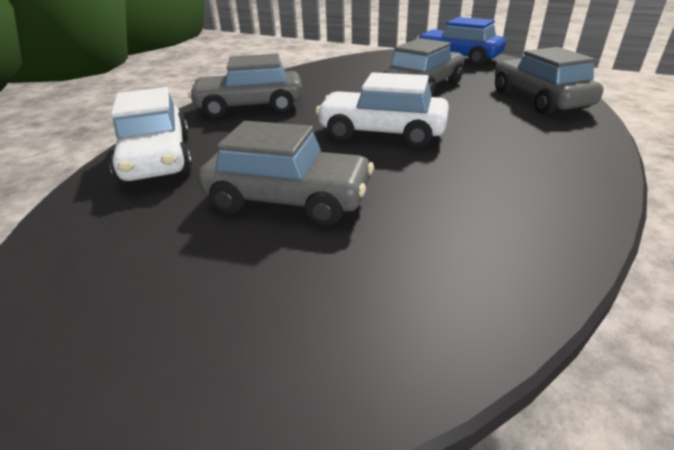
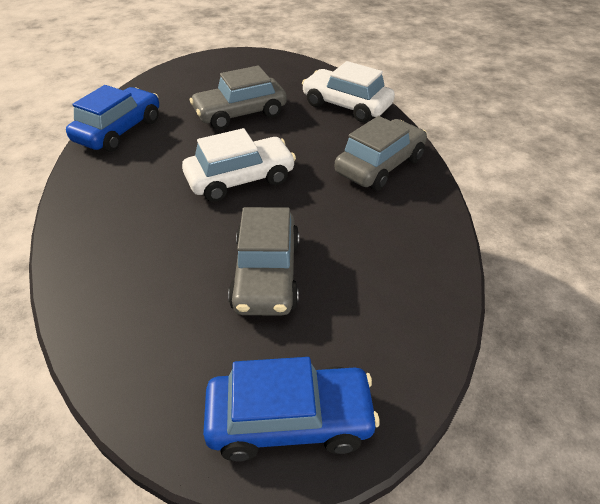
camera: 140 degrees right, 10 degrees up
(510, 247) = (119, 130): none -> blue car
(539, 99) = (121, 300): grey car -> none

